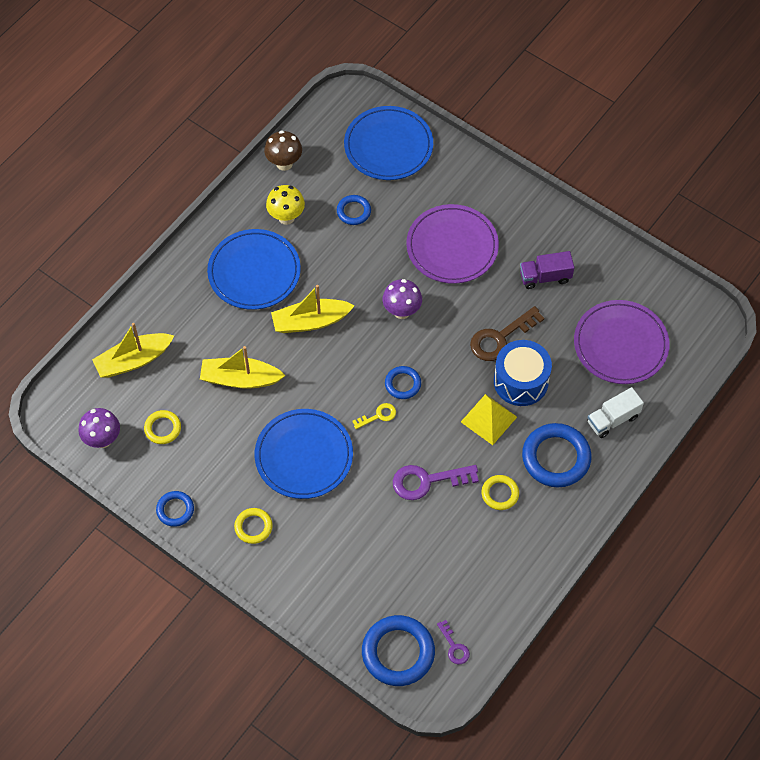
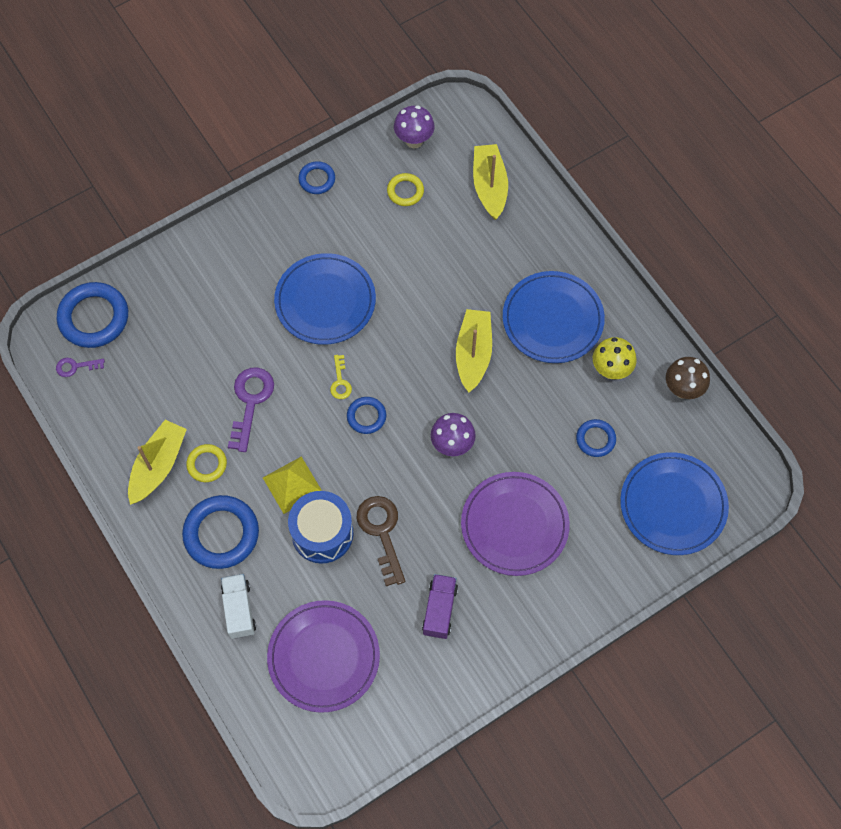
camera: 110 degrees right, 5 degrees up
(240, 379) = (432, 271): yellow boat -> yellow boat (158, 466)
(253, 527) = (271, 237): yellow ring -> none

